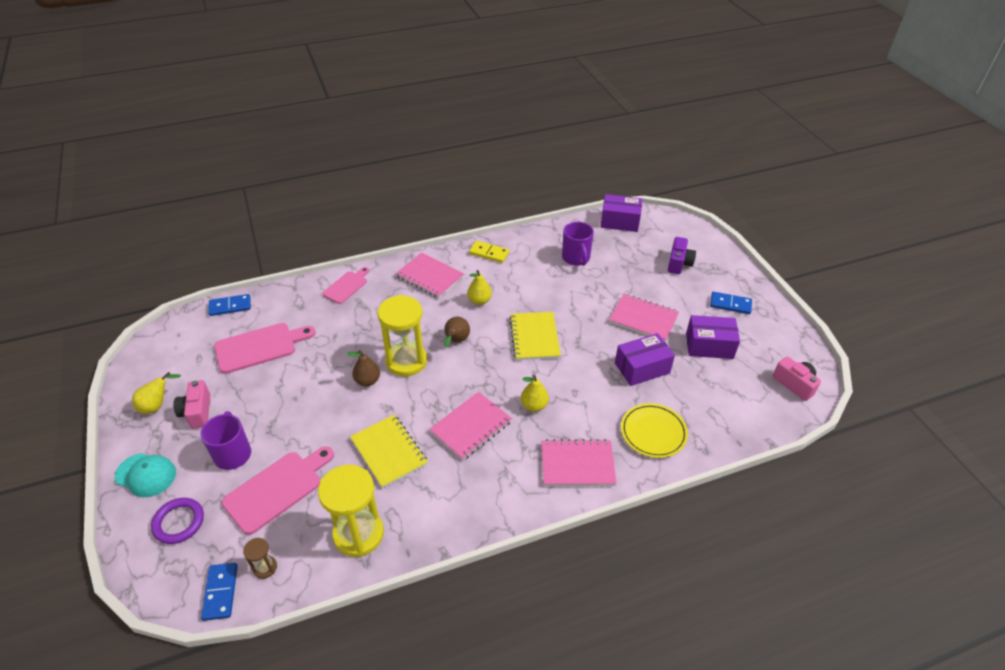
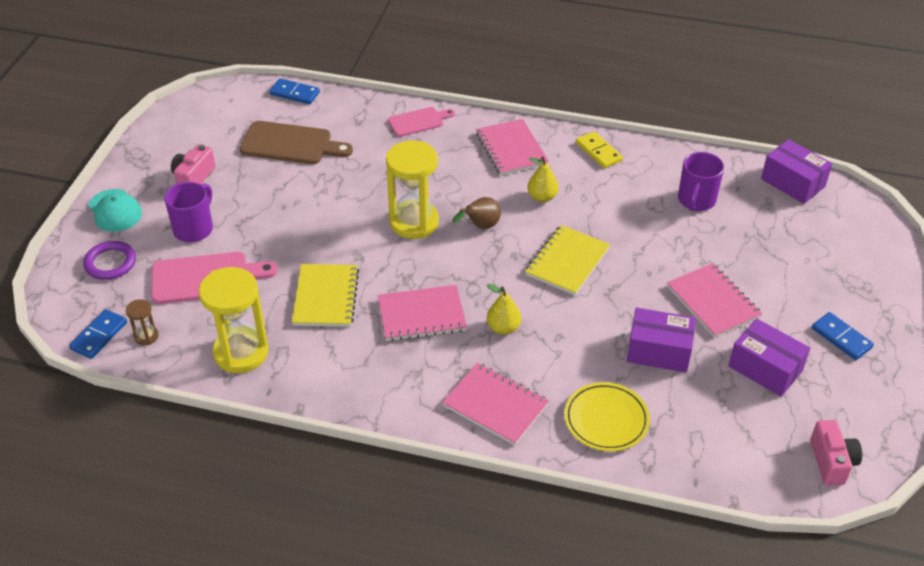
camera: 35 degrees right, 0 degrees up
(157, 405) = (166, 156): yellow pear -> none
(260, 347) = (290, 144): pink cutting board -> brown cutting board
(367, 381) = (361, 223): brown pear -> none
(679, 263) = (821, 262): purple camera -> none

